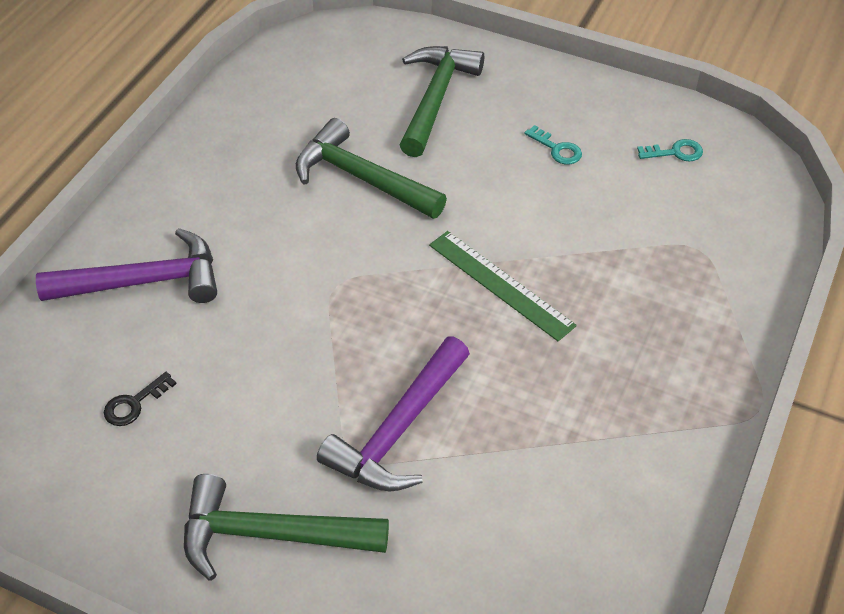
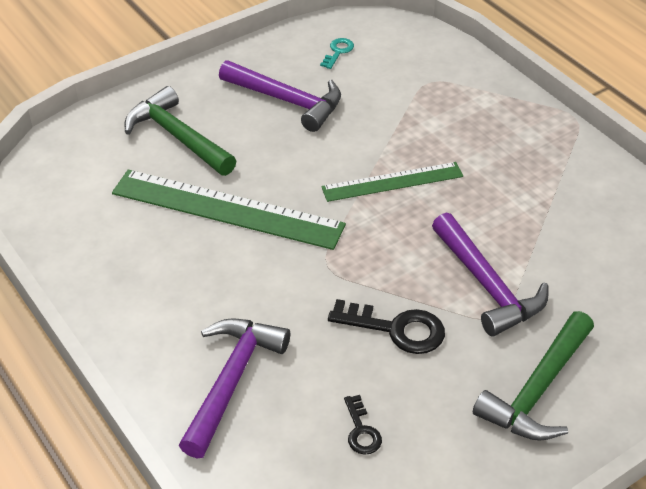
camera: 60 degrees left, 5 degrees down
(284, 376) = (396, 329): none -> black key
(362, 178) = (227, 209): green hammer -> green ruler
(557, 149) = (287, 101): turquoise key -> purple hammer

